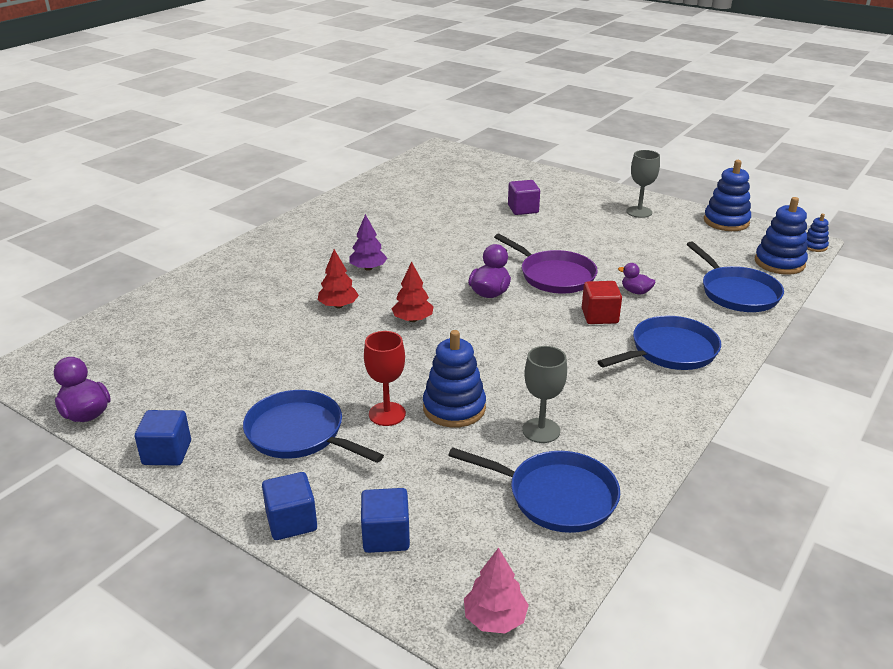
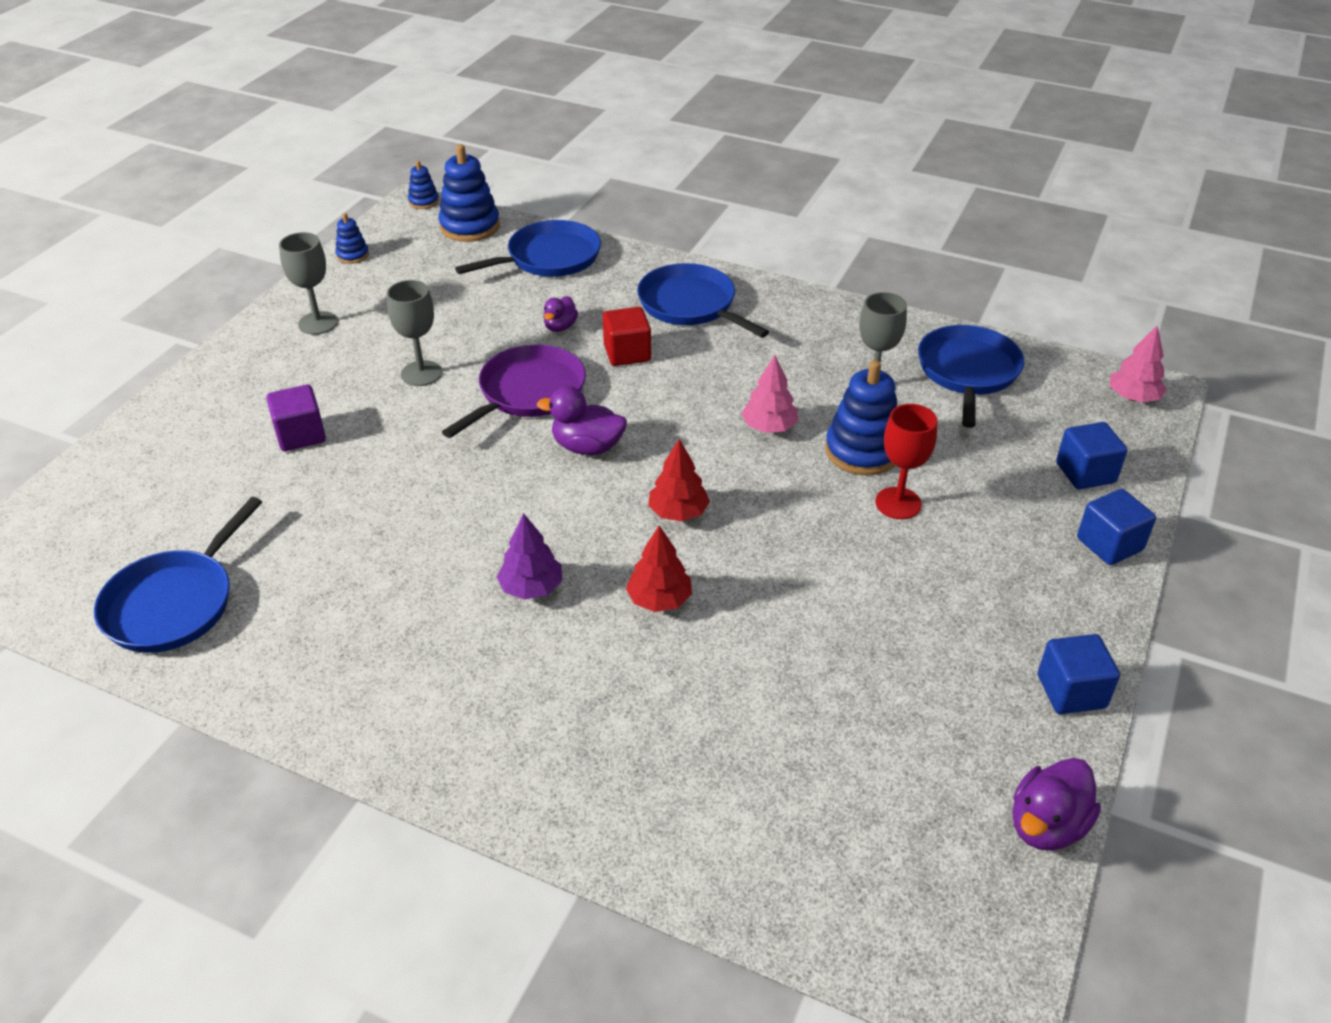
camera: 100 degrees left, 10 degrees up
(299, 433) = (970, 572): blue pan -> blue pan (174, 604)
(495, 368) = (769, 427): none -> pink tree
(580, 242) = (421, 373): none -> grey goblet
(726, 221) = (352, 255): blue stacking toy -> blue stacking toy, size x0.52

